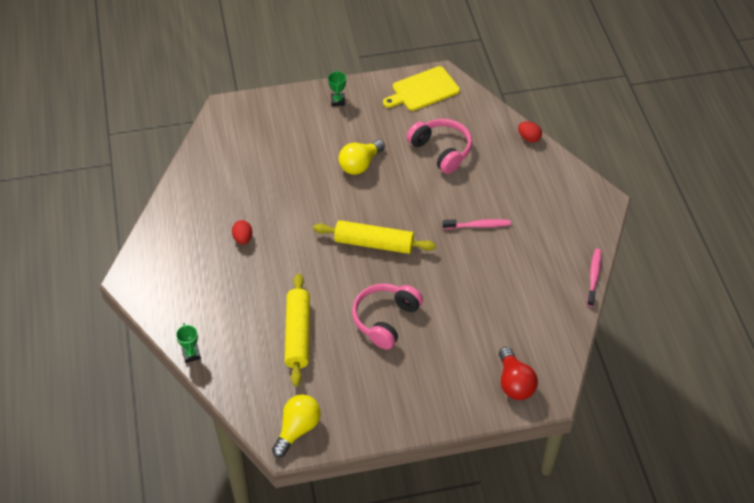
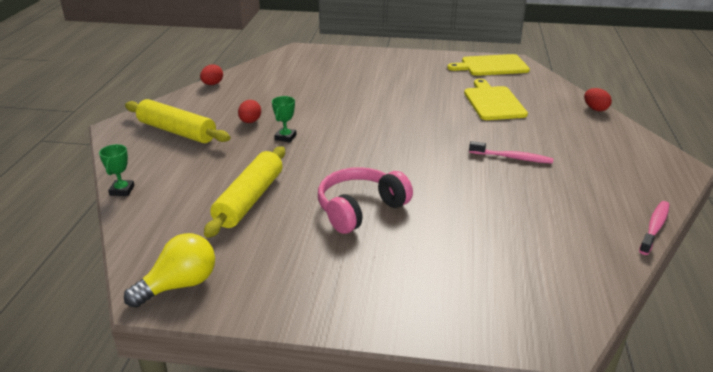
camera: 20 degrees right, 20 degrees down
(173, 191) = (212, 84): none -> red egg
(338, 101) = (404, 60): green trophy -> green trophy (285, 137)
(360, 164) = (402, 97): yellow light bulb -> none
(374, 243) = (384, 149): yellow rolling pin -> yellow rolling pin (177, 131)
(441, 150) = (493, 102): pink headphones -> yellow cutting board
(514, 383) = (505, 310): red light bulb -> none

